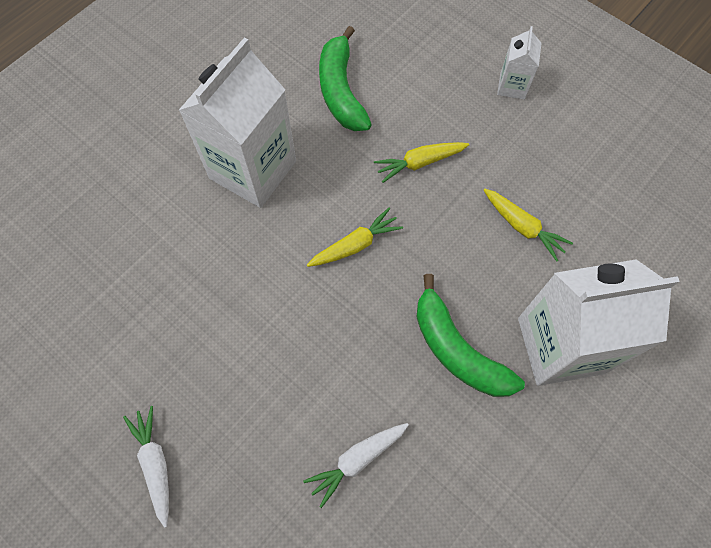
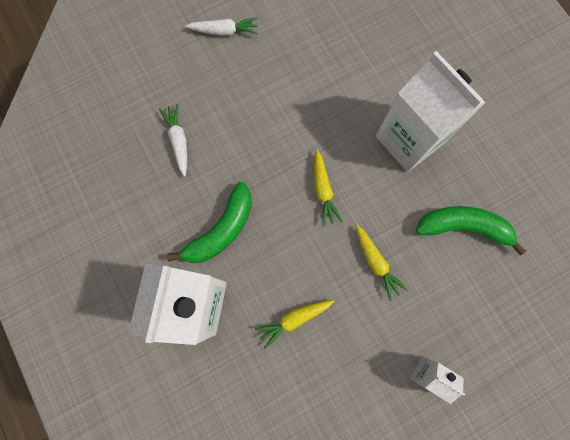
camera: 110 degrees right, 10 degrees up
(419, 163) = (376, 263): yellow carrot -> yellow carrot turned 150 degrees clockwise
(457, 349) = (221, 230): green banana -> green banana turned 150 degrees clockwise

